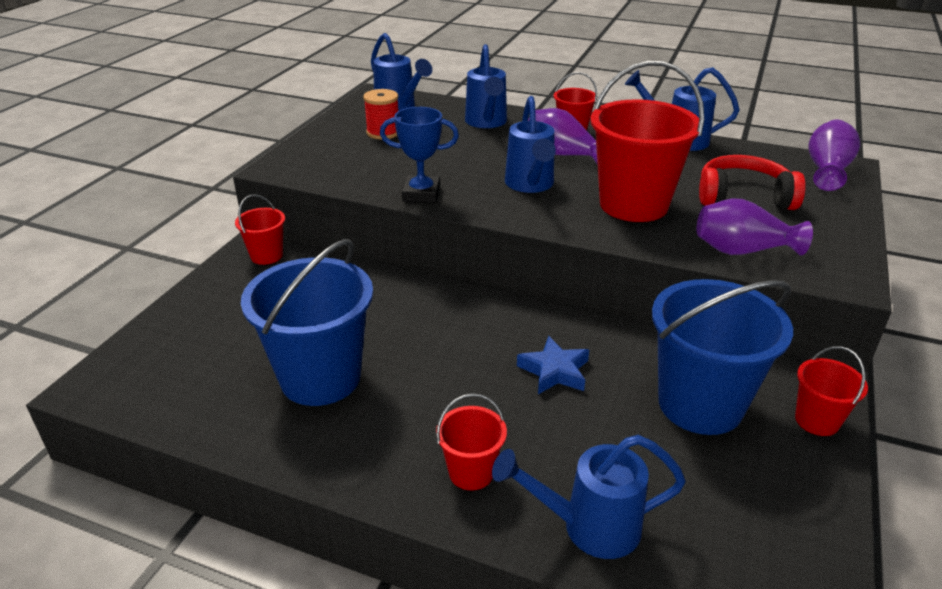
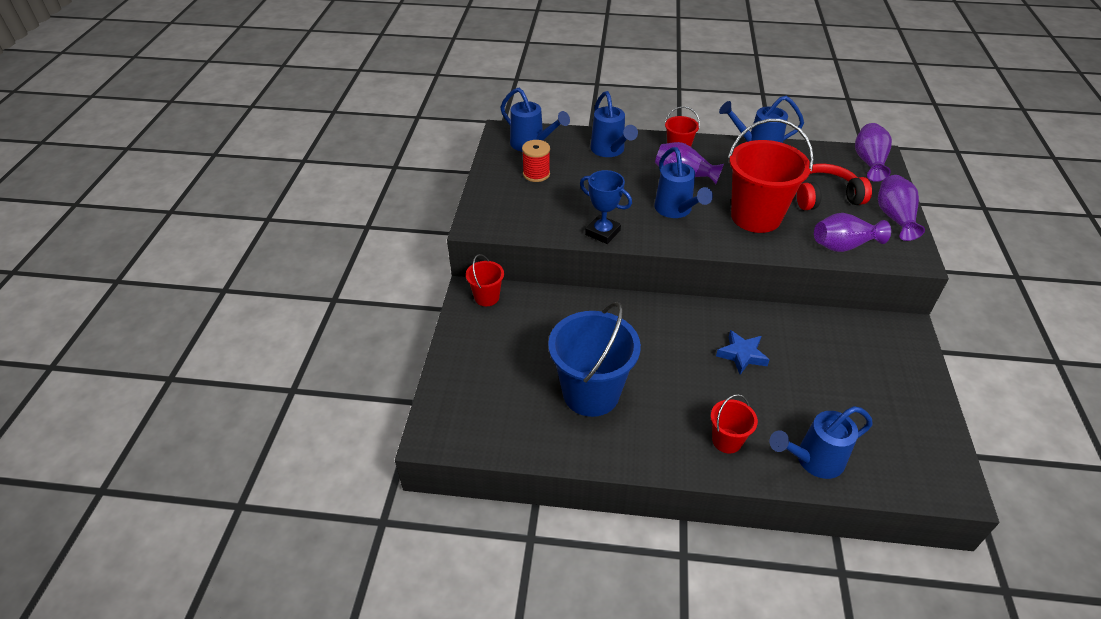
camera: 15 degrees left, 10 degrees up
(421, 194) = (602, 232): blue trophy -> blue trophy turned 45 degrees clockwise
(700, 404) = (841, 361): blue bucket -> none
(817, 420) = (913, 357): red bucket -> none
(836, 231) = (894, 217): none -> purple vase

